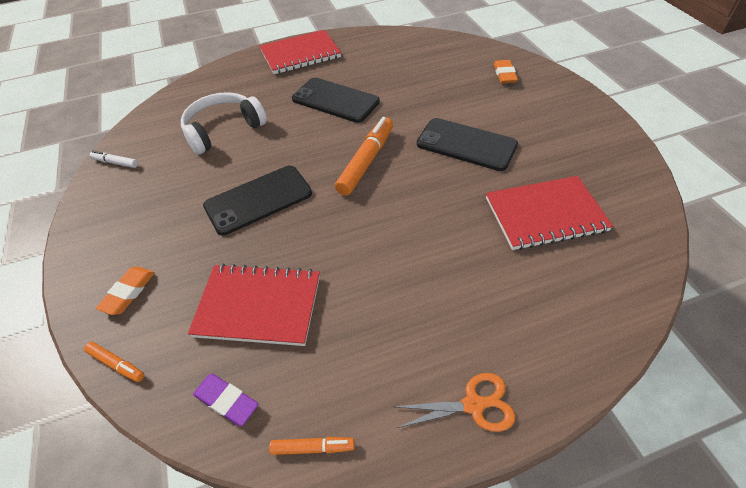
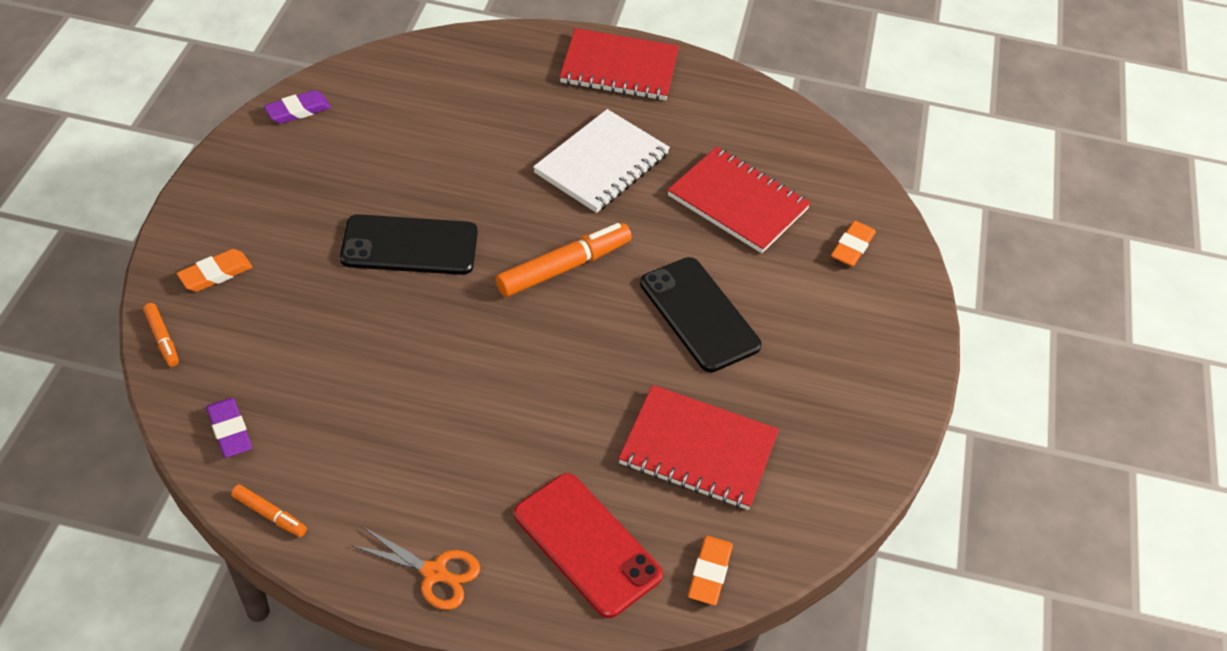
camera: 25 degrees right, 0 degrees up
(115, 163) = (298, 111): white marker -> purple eraser
(223, 130) = (441, 132): white headphones -> none
(258, 306) = (321, 362): red notebook -> red notebook (737, 202)
(335, 100) = (601, 163): black phone -> white notebook
(547, 313) = (587, 544): none -> red phone
(632, 281) = (709, 573): none -> orange eraser

